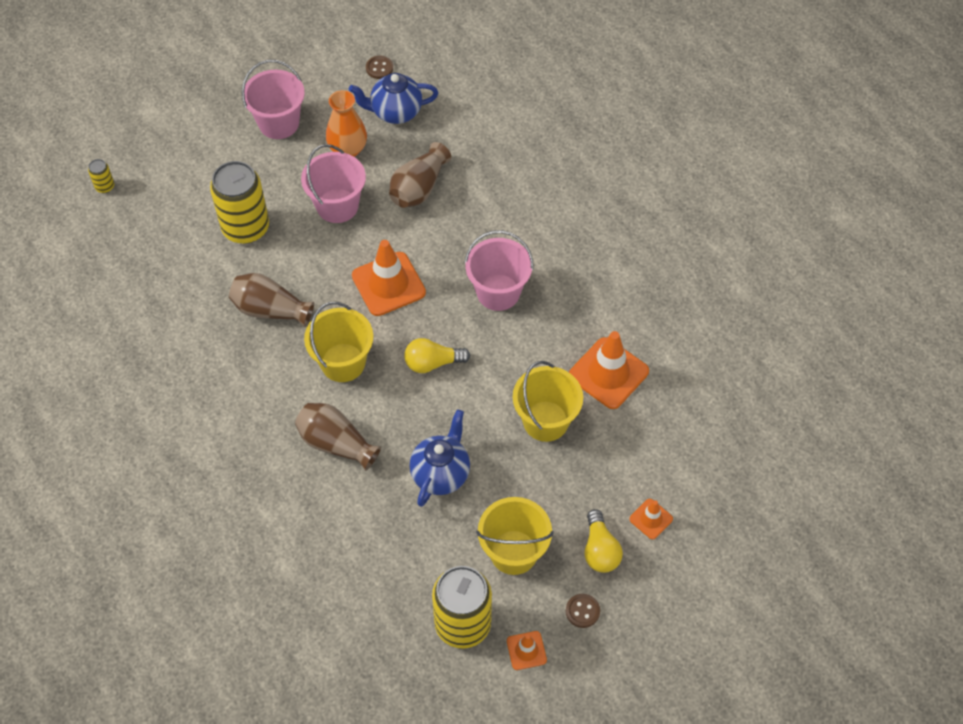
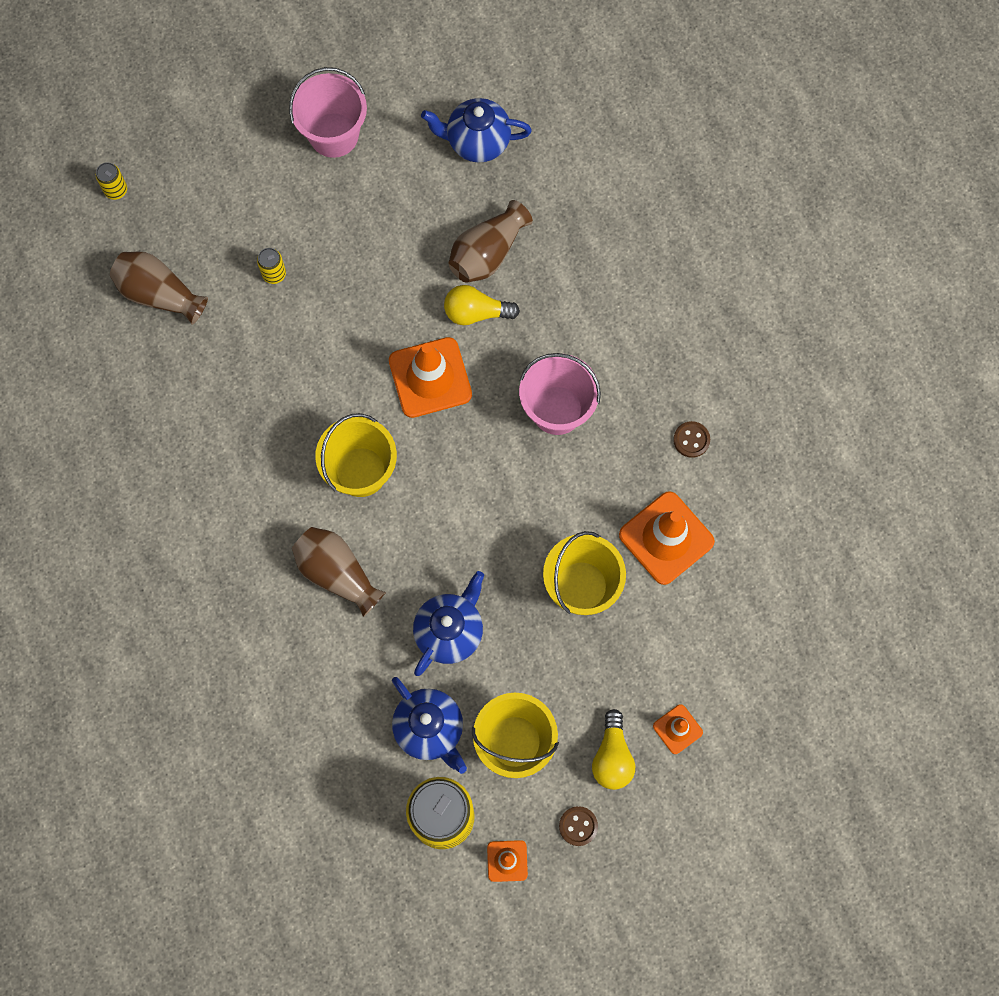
camera: 10 degrees right, 15 degrees up
(245, 228) = (274, 274): yellow can -> yellow can, size x0.42
(270, 310) = (287, 389): brown vase -> brown vase (159, 294)
(337, 206) = (386, 261): pink bucket -> none
(348, 149) = (411, 185): orange vase -> none
(379, 68) = (468, 75): brown button -> brown button (691, 440)
(432, 363) = (464, 489): yellow light bulb -> yellow light bulb (476, 312)
(438, 554) = (430, 729): none -> blue teapot

